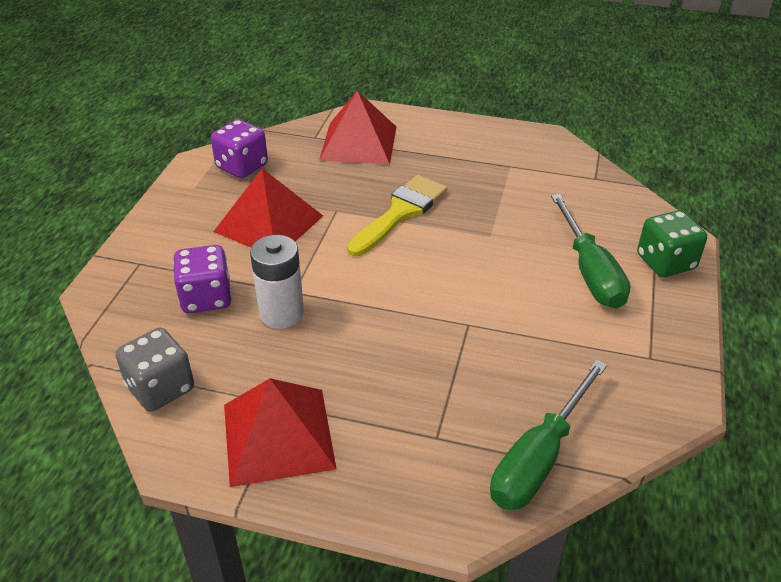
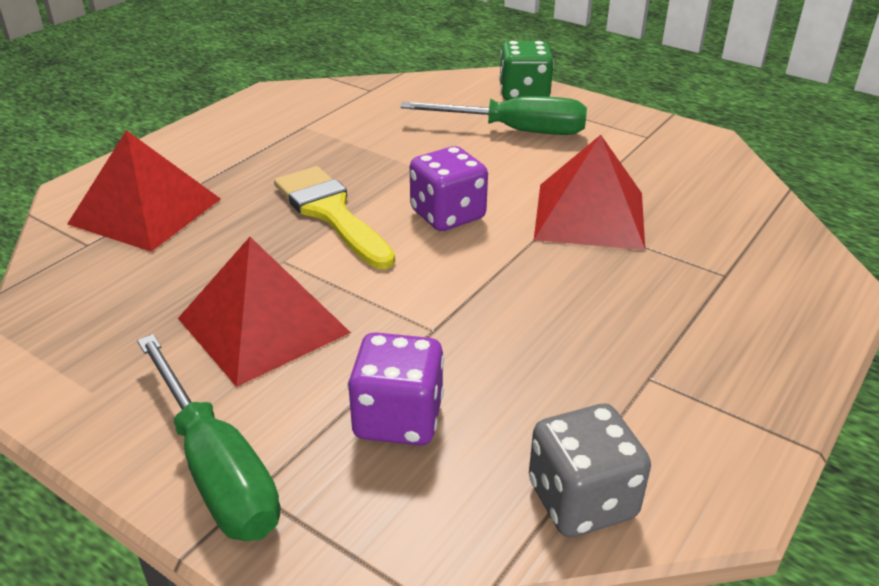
camera: 70 degrees left, 5 degrees down
(242, 166) = (88, 327): purple dice -> purple dice (447, 215)
(278, 435) = (702, 392): red pyramid -> red pyramid (589, 215)
(281, 313) = (473, 348): white battery -> none
(539, 458) = (763, 222): green screwdriver -> green screwdriver (216, 468)

